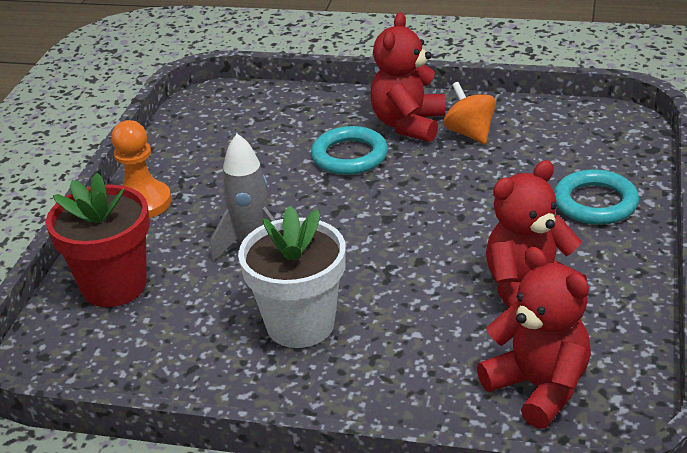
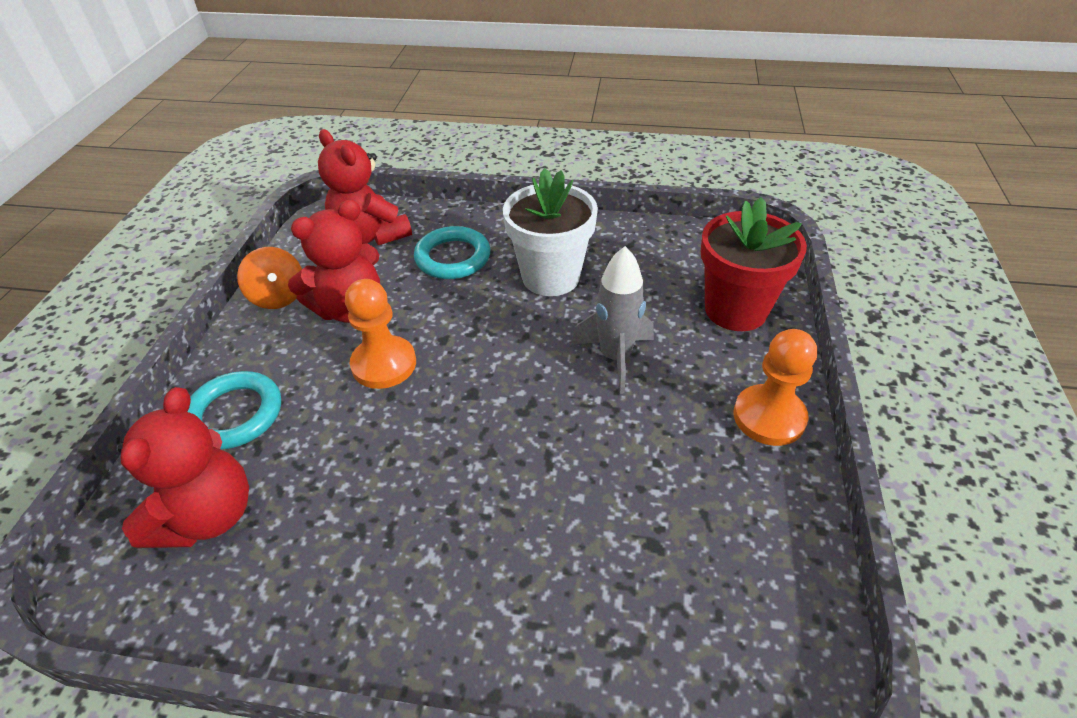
camera: 175 degrees right, 10 degrees up
(349, 156) = (519, 504): turquoise ring -> turquoise ring (453, 258)
(408, 124) = (430, 581): red teddy bear -> red teddy bear (208, 516)
(470, 133) = (341, 555): orange spinning top -> orange spinning top (278, 297)
(473, 239) = (384, 364): none -> orange pawn

